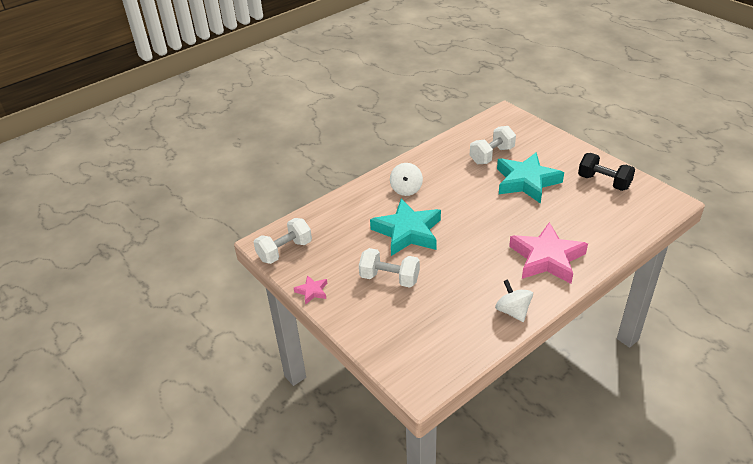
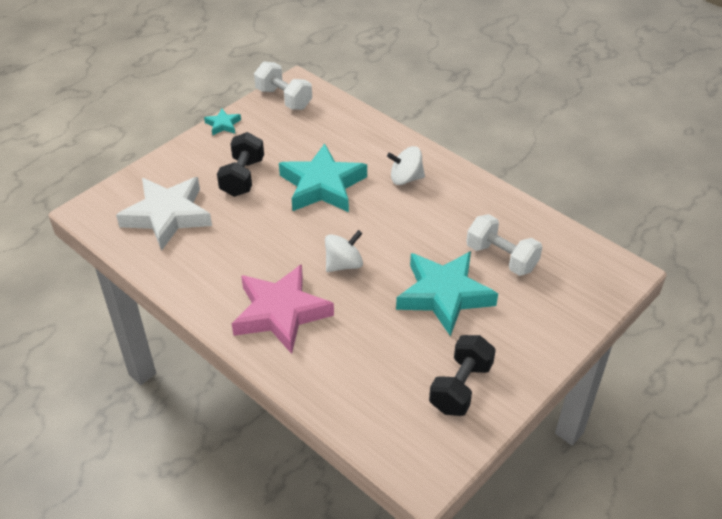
camera: 80 degrees right, 5 degrees up
(312, 291) = (223, 125): pink star -> turquoise star
(389, 278) = (242, 177): white dumbbell -> black dumbbell
(434, 327) = (167, 216): none -> white star
(513, 311) = (188, 279): white spinning top -> white spinning top (343, 264)

